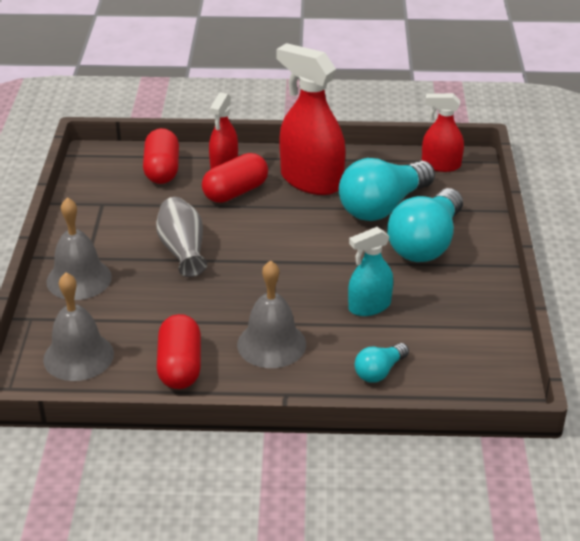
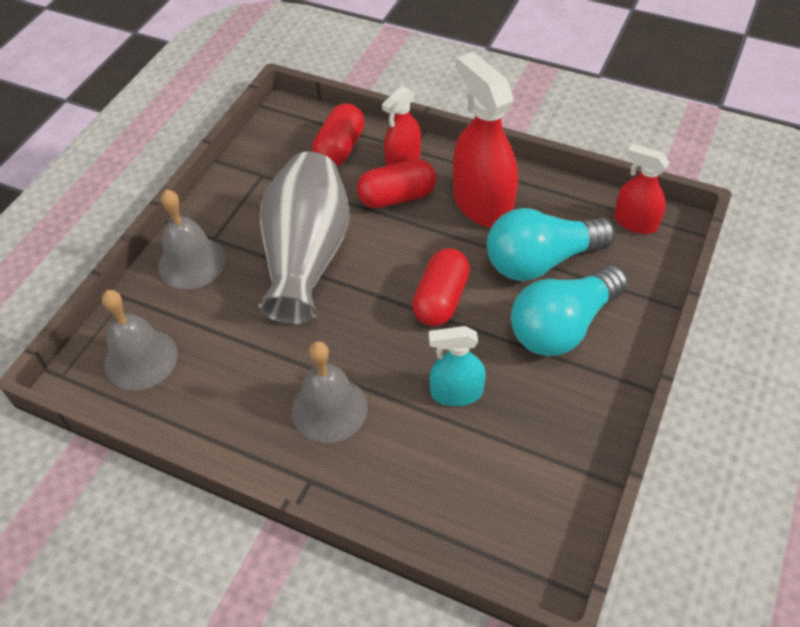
camera: 25 degrees right, 15 degrees up
(180, 366) = (226, 406): red capsule -> red capsule (441, 299)
(183, 250) = (306, 257): grey vase -> grey vase, size x1.76
(379, 371) = (421, 486): turquoise light bulb -> none

